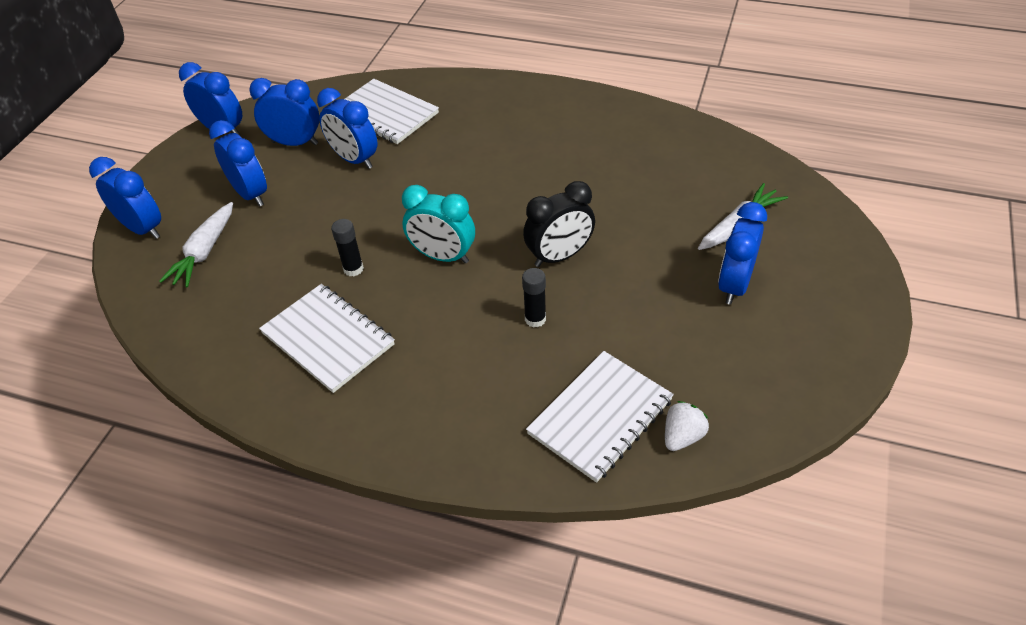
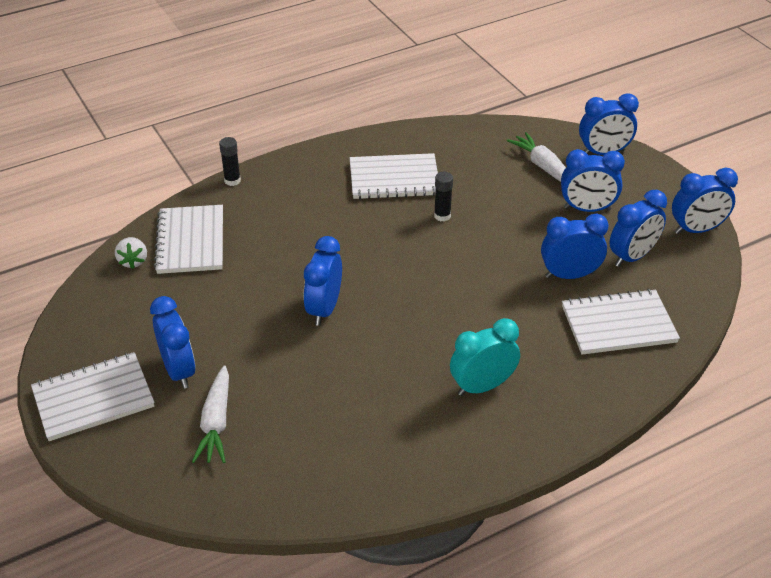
camera: 130 degrees right, 5 degrees down
(443, 256) = (400, 258): turquoise clock -> turquoise clock (482, 386)
(535, 319) = (290, 263): black glue stick -> black glue stick (232, 180)
(559, 256) = (324, 309): black clock -> blue clock
(830, 309) = (93, 398): none -> white notebook

